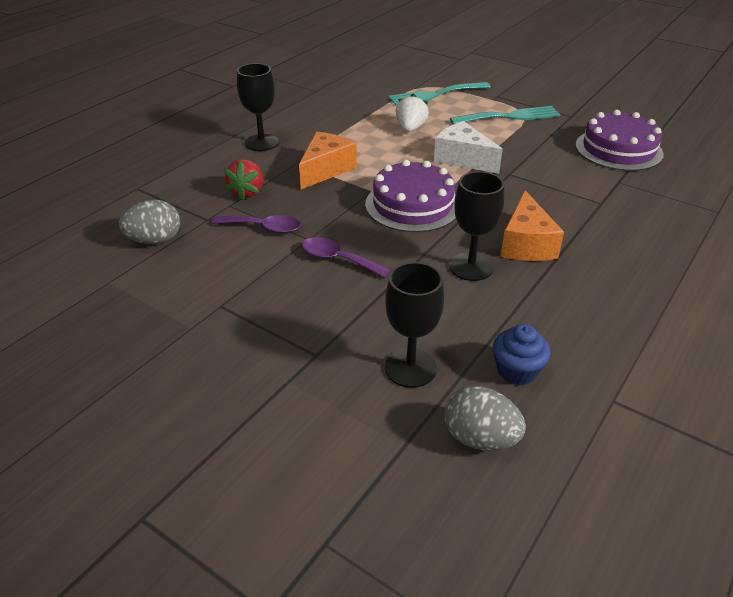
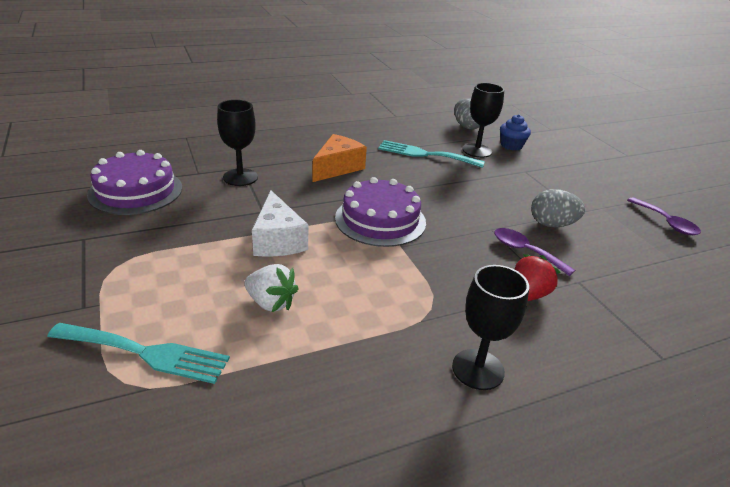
camera: 150 degrees left, 5 degrees down
(155, 240) = (633, 279): grey egg -> grey egg (552, 224)
(325, 170) = (426, 288): orange cheese -> none
(338, 259) = (477, 207): purple spoon -> purple spoon (666, 222)
(410, 129) = (271, 303): white strawberry -> white strawberry turned 105 degrees counterclockwise
(471, 267) = (391, 171): black goblet -> black goblet (240, 177)
(510, 116) = (139, 267): turquoise fork -> turquoise fork (425, 154)
(517, 371) = (425, 134): blue cupcake -> blue cupcake (511, 145)

